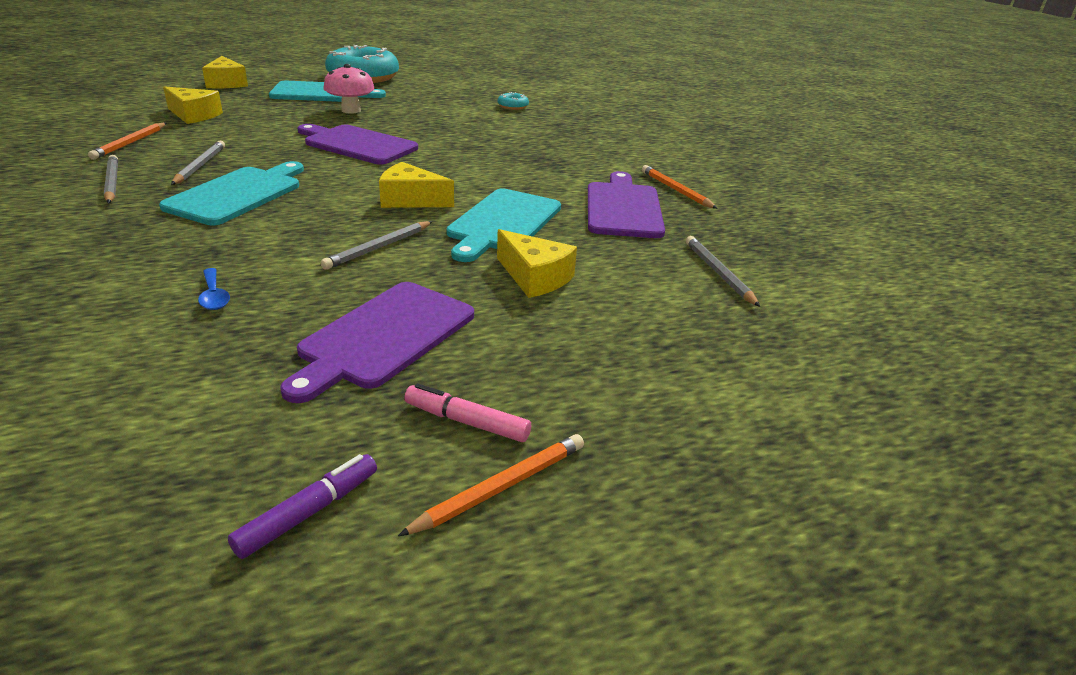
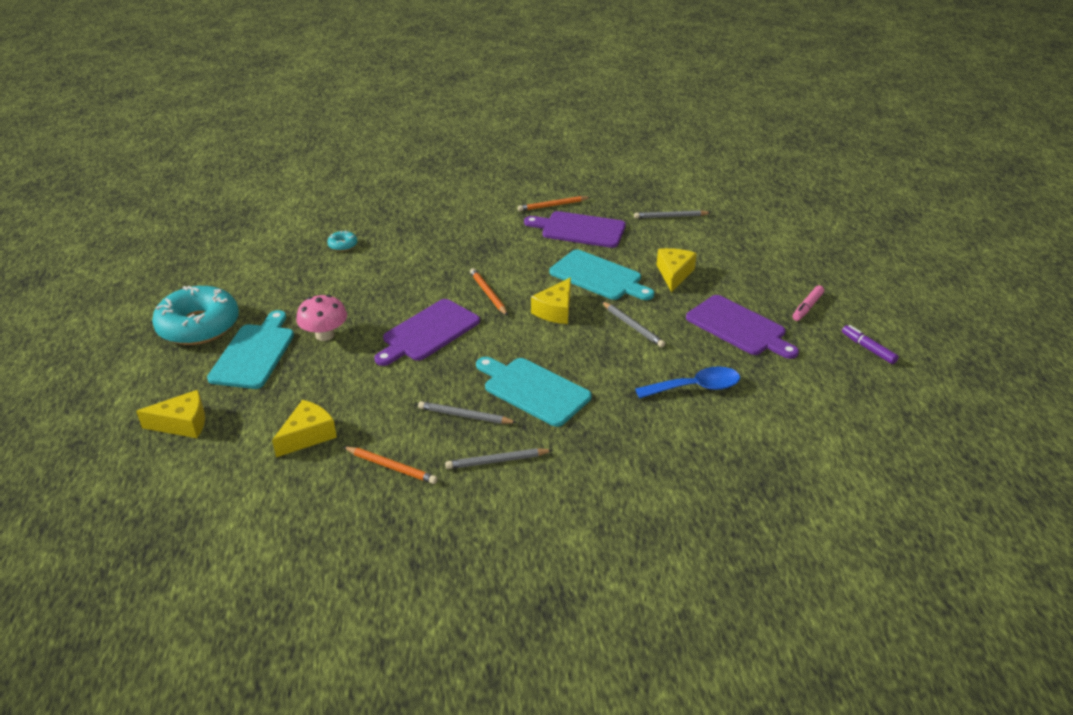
camera: 75 degrees left, 5 degrees up
(214, 296) = (695, 387): blue spoon -> blue spoon, size x1.88
(501, 487) = (847, 302): orange pencil -> orange pencil (488, 293)
(535, 277) = (674, 274): yellow cheese -> yellow cheese turned 45 degrees counterclockwise

